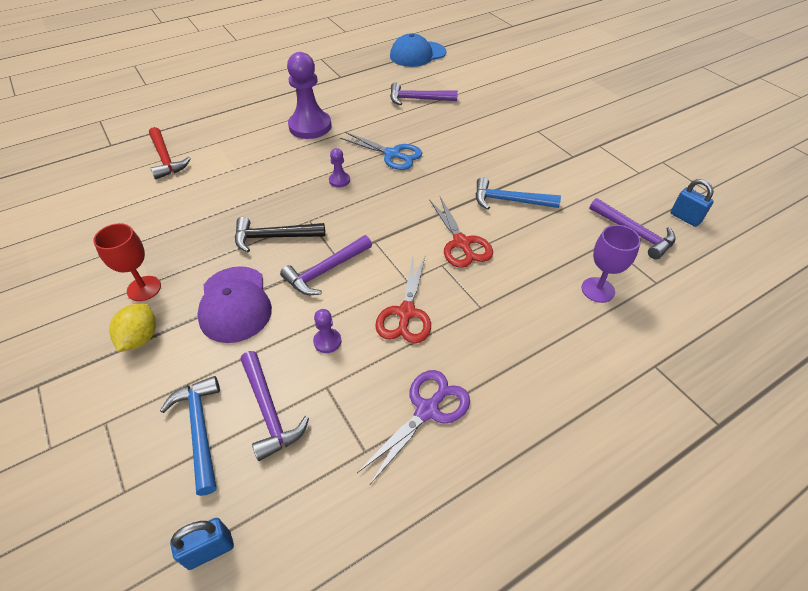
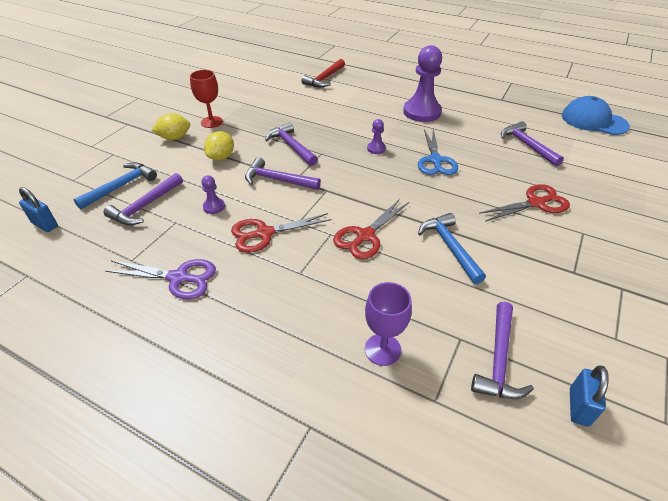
camera: 60 degrees right, 5 degrees down
(235, 304) = (221, 157): purple cap -> yellow lemon
(274, 237) = (291, 146): black hammer -> purple hammer
(491, 133) = (536, 203): none -> red scissors

